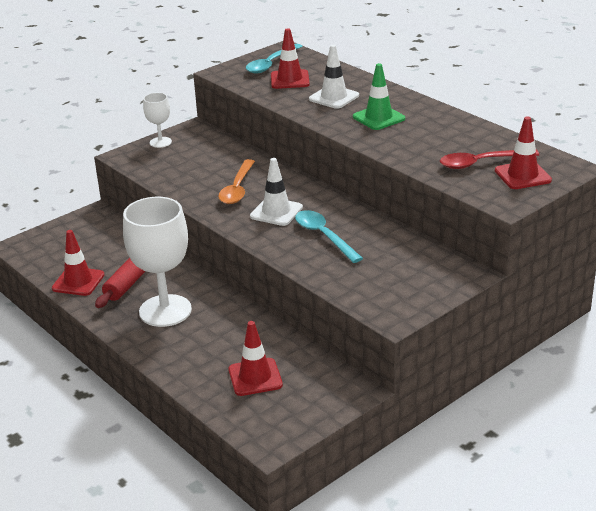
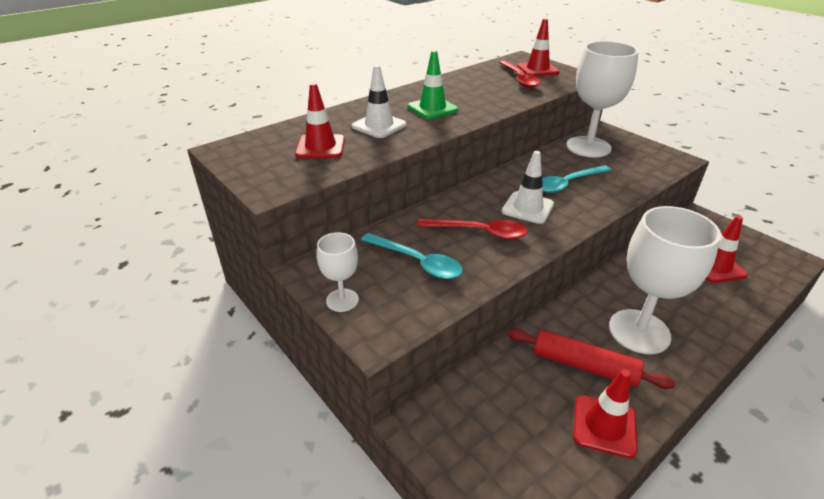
camera: 90 degrees left, 5 degrees up
(237, 188) = (479, 232): orange spoon -> red spoon
(271, 64) = (265, 157): turquoise spoon -> turquoise spoon (417, 262)
(416, 257) = (588, 147): none -> white goblet

